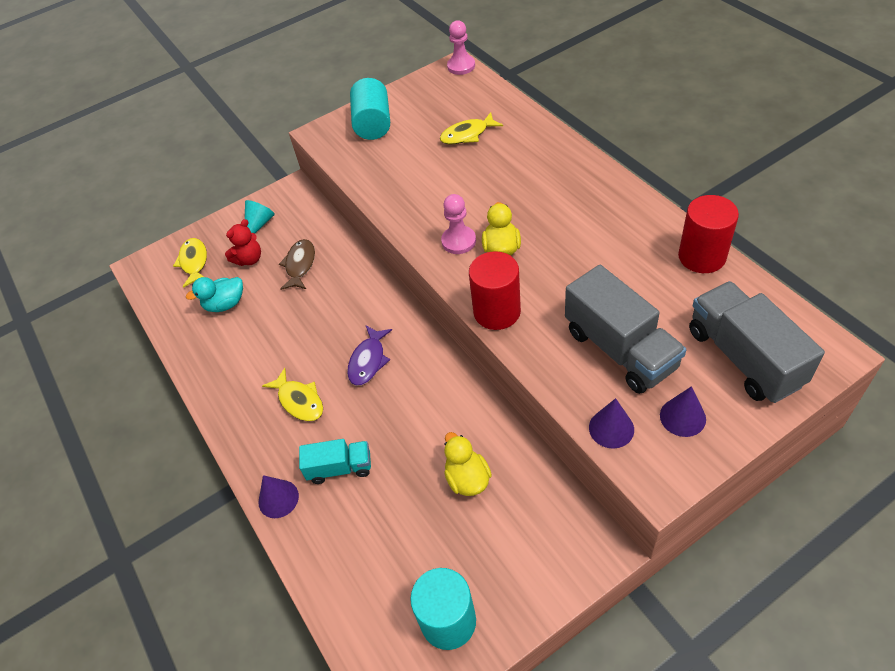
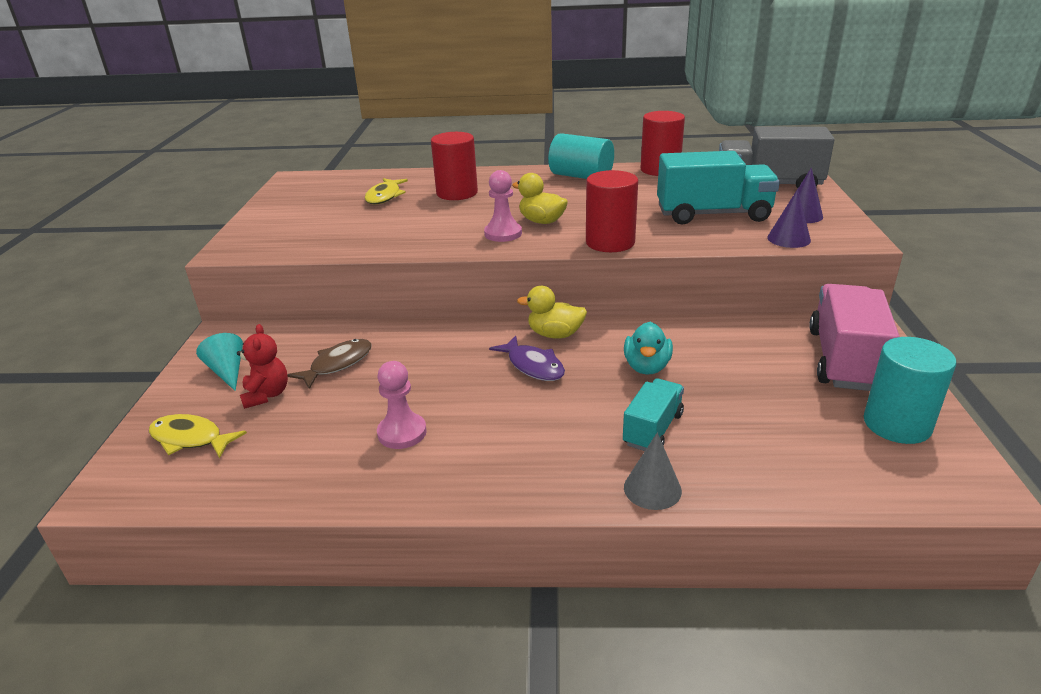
camera: 60 degrees left, 20 degrees down
(225, 304) = (304, 435): turquoise duck -> turquoise duck (647, 367)
(278, 499) = (652, 489): purple cone -> grey cone
(299, 401) = (529, 427): yellow fish -> none
(300, 265) = (338, 364): brown fish -> brown fish turned 90 degrees clockwise
(373, 124) = (279, 225): turquoise cylinder -> turquoise cylinder (581, 176)
(461, 66) = (298, 176): pink pawn -> pink pawn (402, 433)
(467, 479) = (739, 360): yellow duck -> yellow duck (555, 334)
(512, 166) = (457, 193): none -> red cylinder
(524, 552) = (844, 360): none -> pink truck
(620, 349) = (713, 214): grey truck -> turquoise truck

